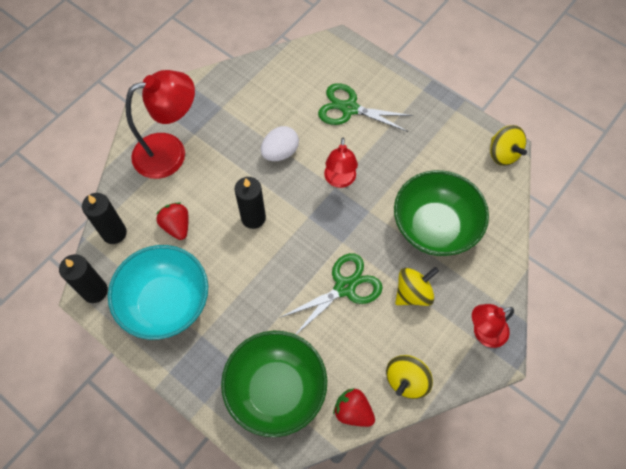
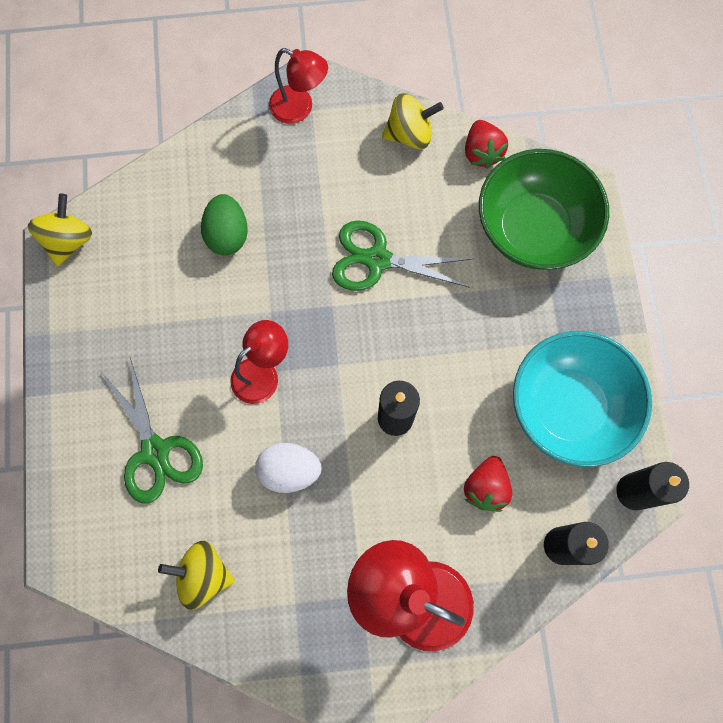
camera: 135 degrees left, 10 degrees up
(413, 293) = (320, 196): yellow spinning top -> yellow spinning top (203, 574)
(434, 227) = (227, 234): green bowl -> green egg

